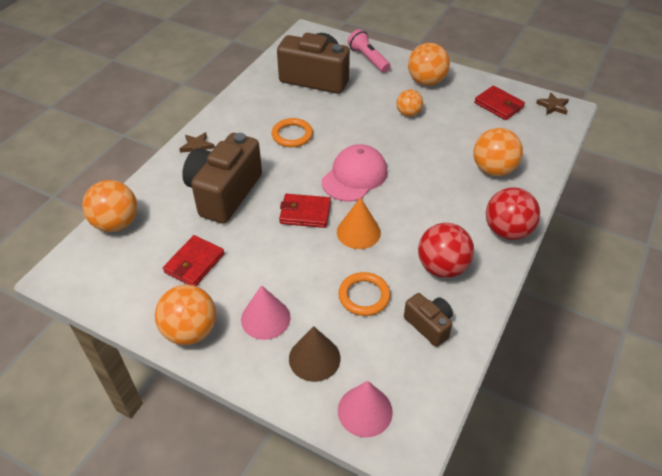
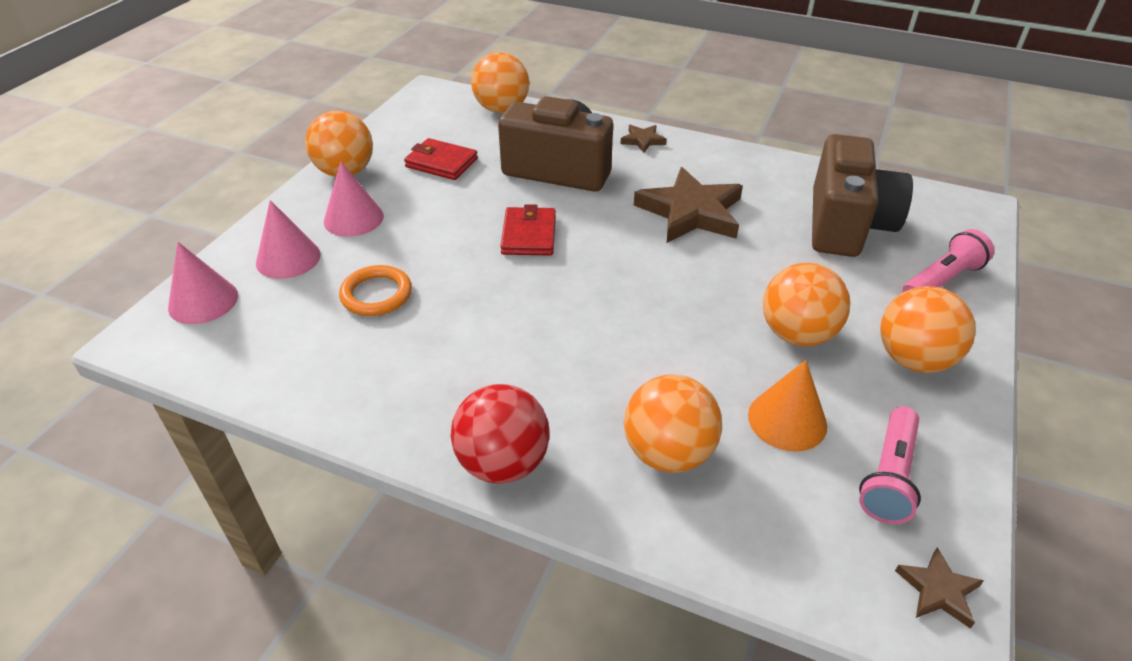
camera: 85 degrees right, 5 degrees down
(292, 135) = (691, 212): orange ring -> brown star
(314, 358) = (288, 258): brown cone -> pink cone
(354, 176) = (613, 277): pink cap -> none
(358, 232) = (494, 285): orange cone -> orange cone (787, 420)
(408, 113) = (797, 334): orange ball -> orange ball, size x1.64
(429, 325) = (316, 358): brown camera -> none
(442, 267) = (422, 373): red ball -> none
(498, 105) = (888, 476): red wallet -> pink flashlight

